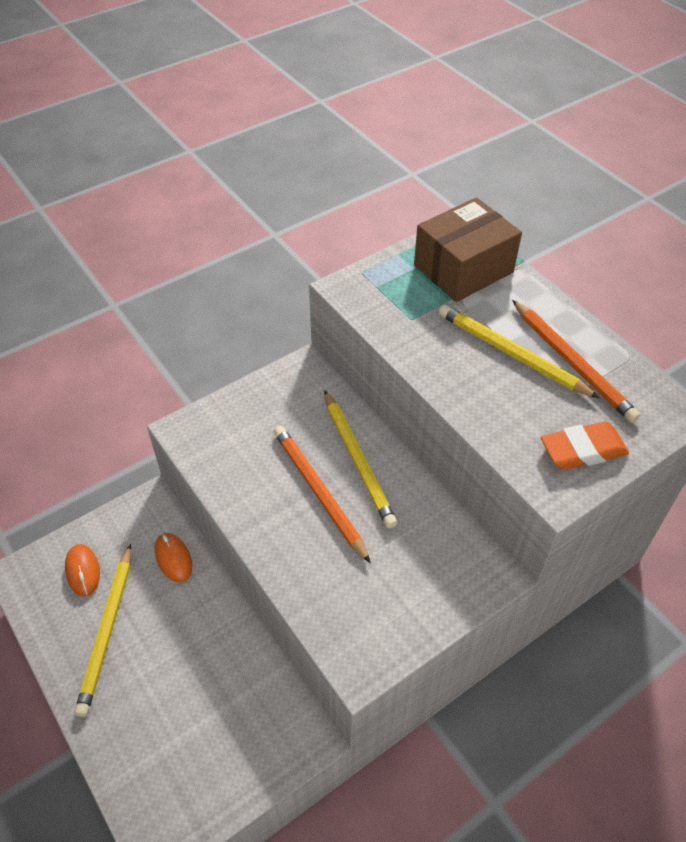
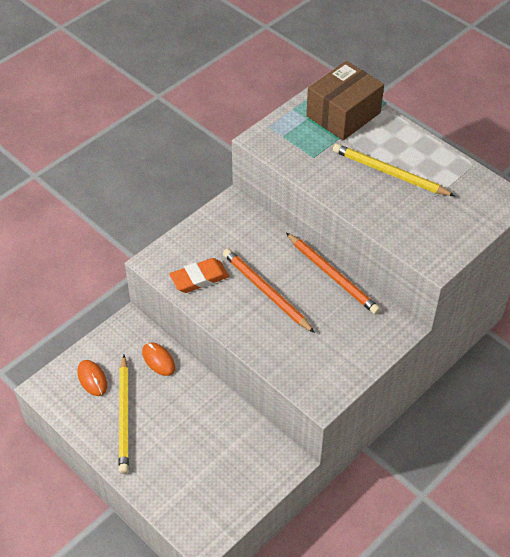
camera: 10 degrees left, 0 degrees up
(358, 460) = (289, 265): yellow pencil -> none
(572, 363) = (433, 174): orange pencil -> orange pencil (332, 275)
(582, 450) = (449, 233): orange eraser -> orange eraser (199, 278)

